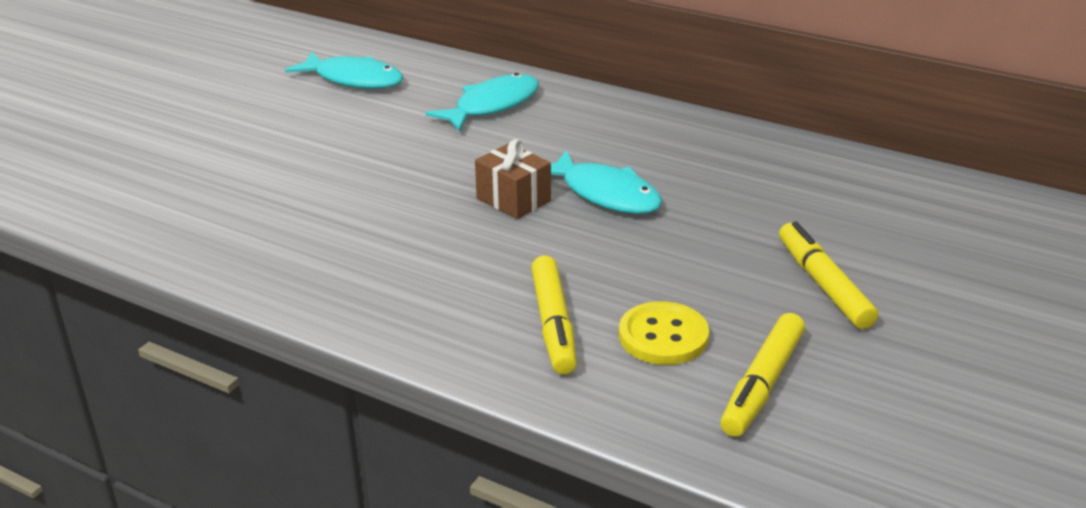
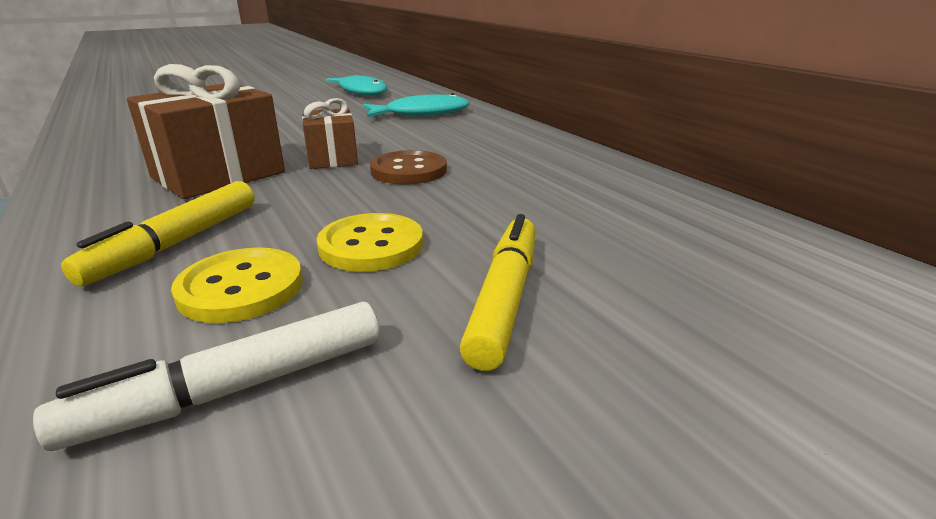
camera: 30 degrees right, 5 degrees down
(447, 253) = (218, 175): none -> brown gift
(606, 194) = (409, 170): turquoise fish -> brown button
(692, 276) = (371, 245): none -> yellow button
(762, 384) = (235, 388): yellow marker -> white marker

